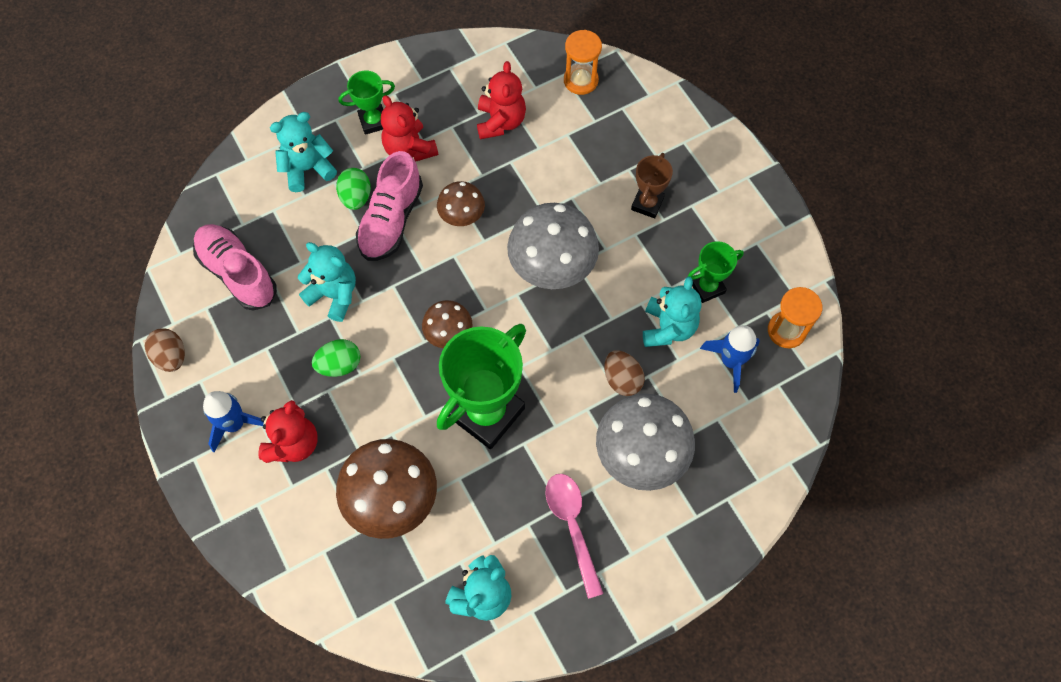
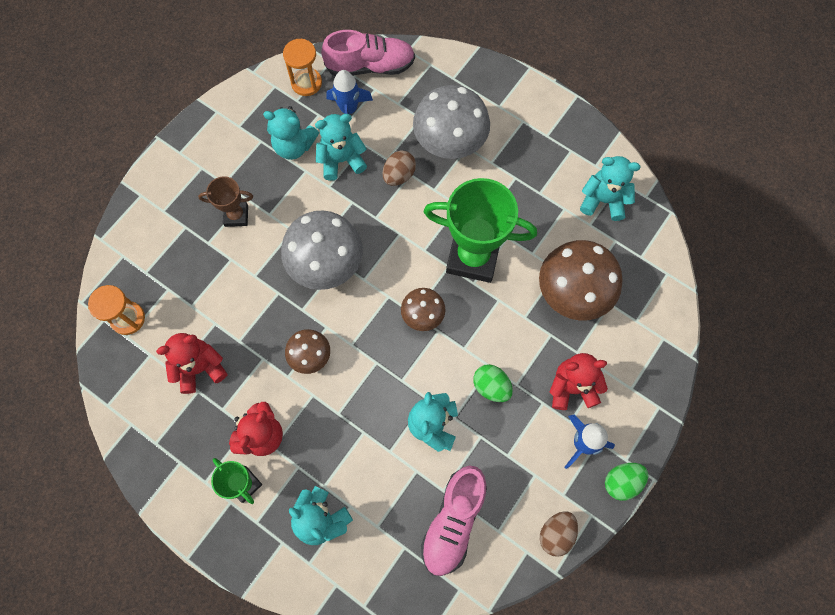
camera: 115 degrees left, 5 degrees up
(356, 197) = (331, 457): green egg -> green egg (621, 482)
(391, 220) = (341, 413): pink shoe -> pink shoe (370, 66)
(572, 526) = (525, 164): pink spoon -> none
(707, 287) = (294, 146): green trophy -> turquoise teddy bear

